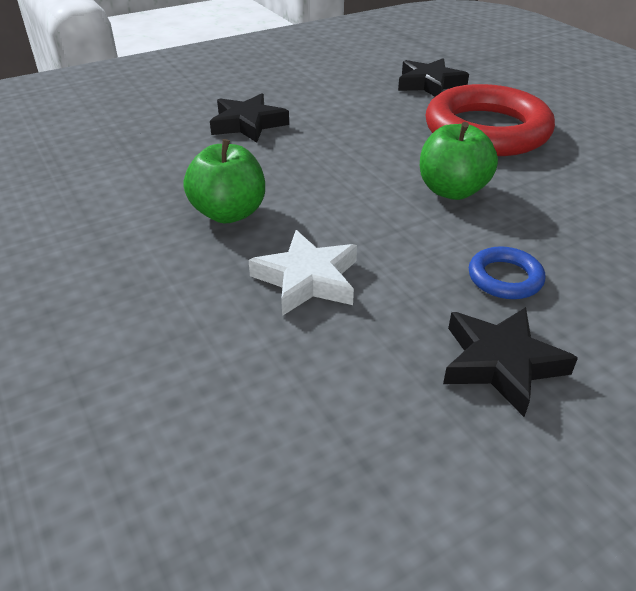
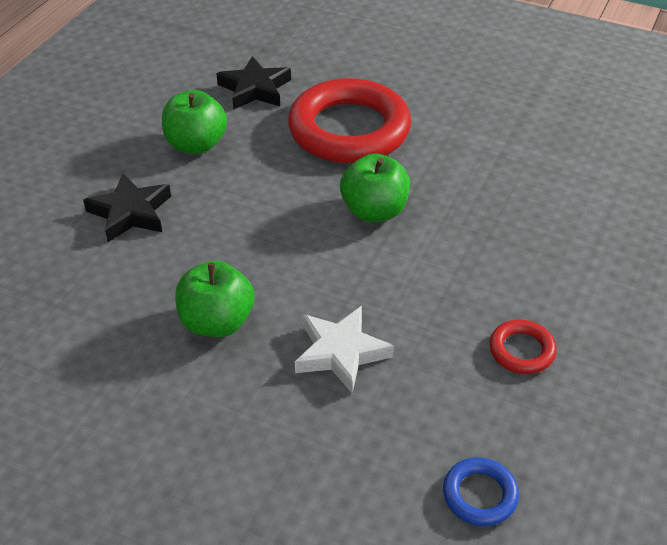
camera: 35 degrees left, 5 degrees up
(344, 102) = (196, 145): none -> green apple
(501, 363) = (521, 350): black star -> red ring
(505, 278) = (473, 278): blue ring -> blue ring (479, 495)

